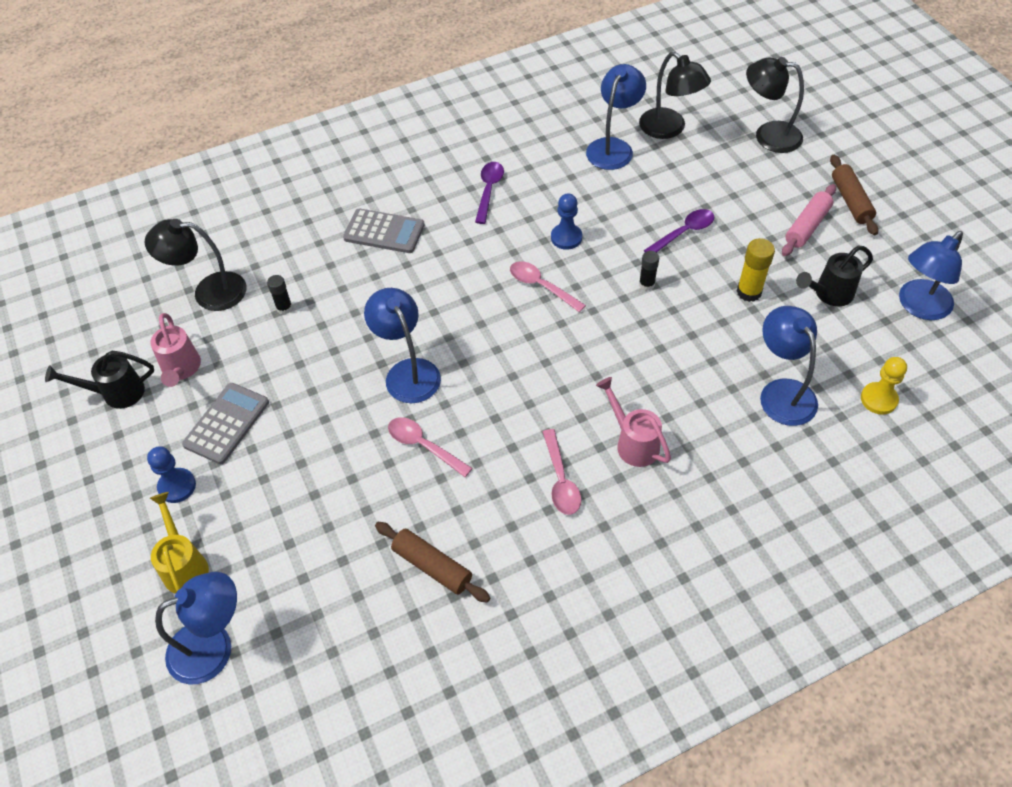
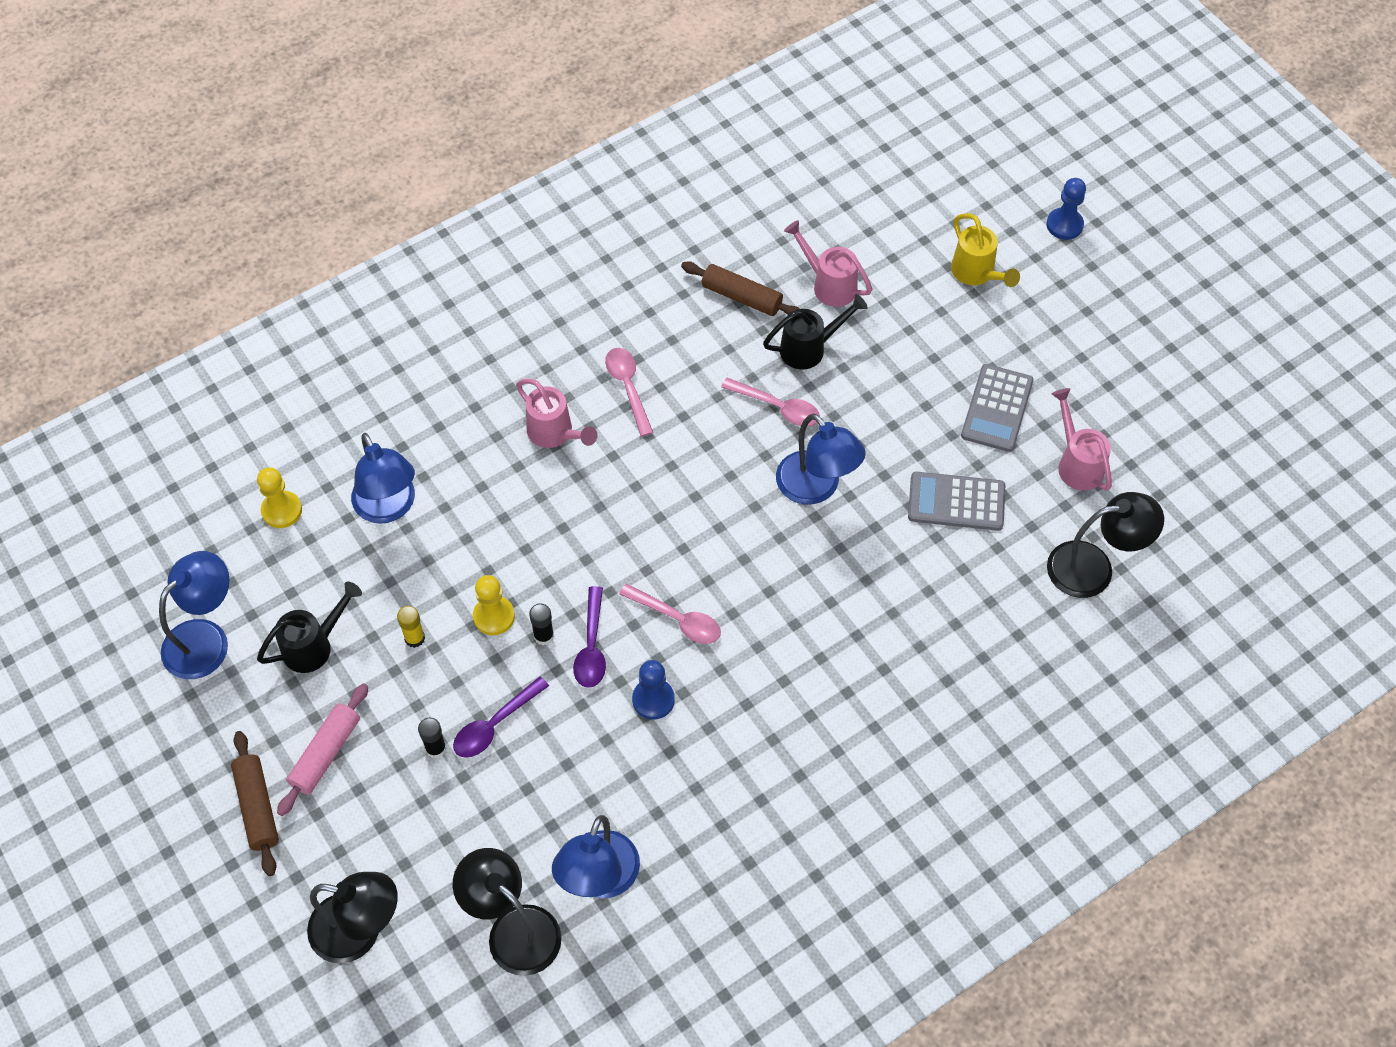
camera: 170 degrees right, 5 degrees up
(116, 393) = (1135, 429): black watering can -> black watering can (809, 348)
(177, 486) = (1018, 341): blue pawn -> blue pawn (1064, 225)
(213, 646) = (920, 216): blue lamp -> none
(284, 308) = (990, 554): black glue stick -> black glue stick (436, 748)
(339, 570) = (829, 285): none -> pink watering can
(384, 232) = (901, 683): grey calculator -> grey calculator (956, 502)
(489, 190) = (772, 772): purple spoon -> purple spoon (591, 646)
(686, 301) = (494, 616): none -> yellow pawn
(749, 292) = (415, 638): yellow glue stick -> yellow glue stick, size x0.65

